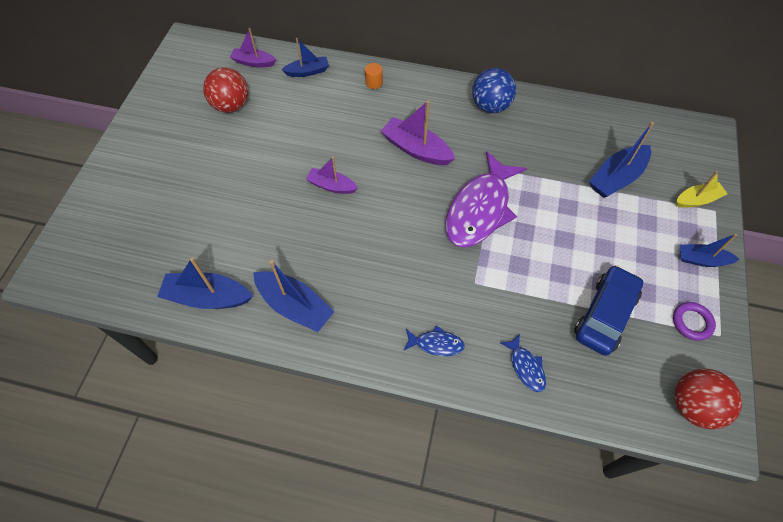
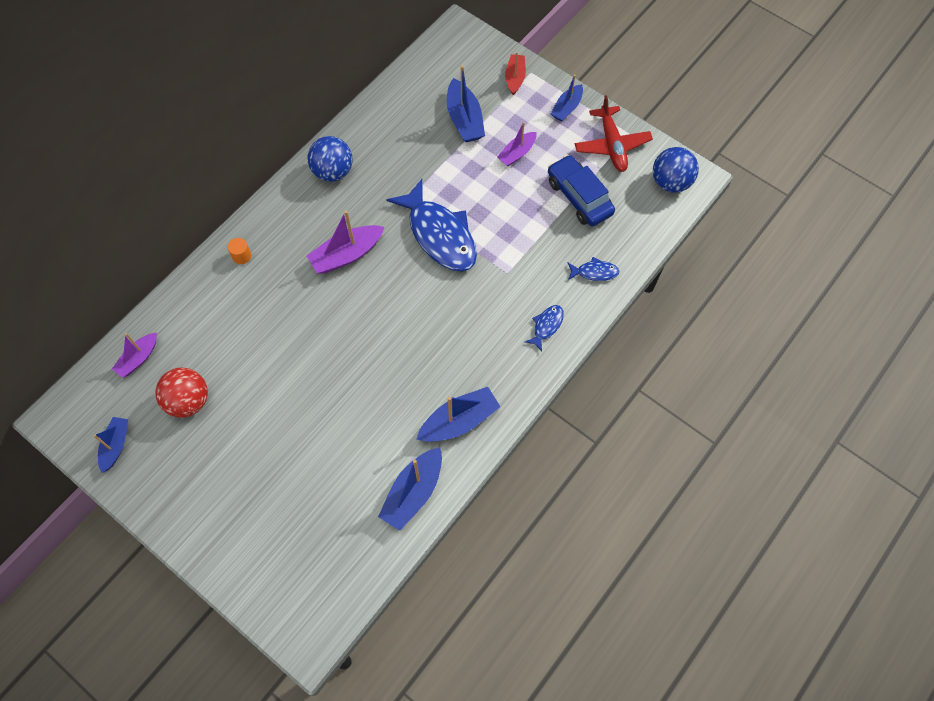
camera: 65 degrees left, 5 degrees up
(307, 72) = (187, 310): blue boat -> blue boat (116, 446)
(332, 186) = (348, 343): purple boat -> purple boat (517, 153)
(480, 209) = (439, 235): purple fish -> blue fish
(692, 322) = (612, 145): purple ring -> red plane
(693, 405) = (670, 182): red ball -> blue ball
(697, 200) = (515, 78): yellow boat -> red boat

